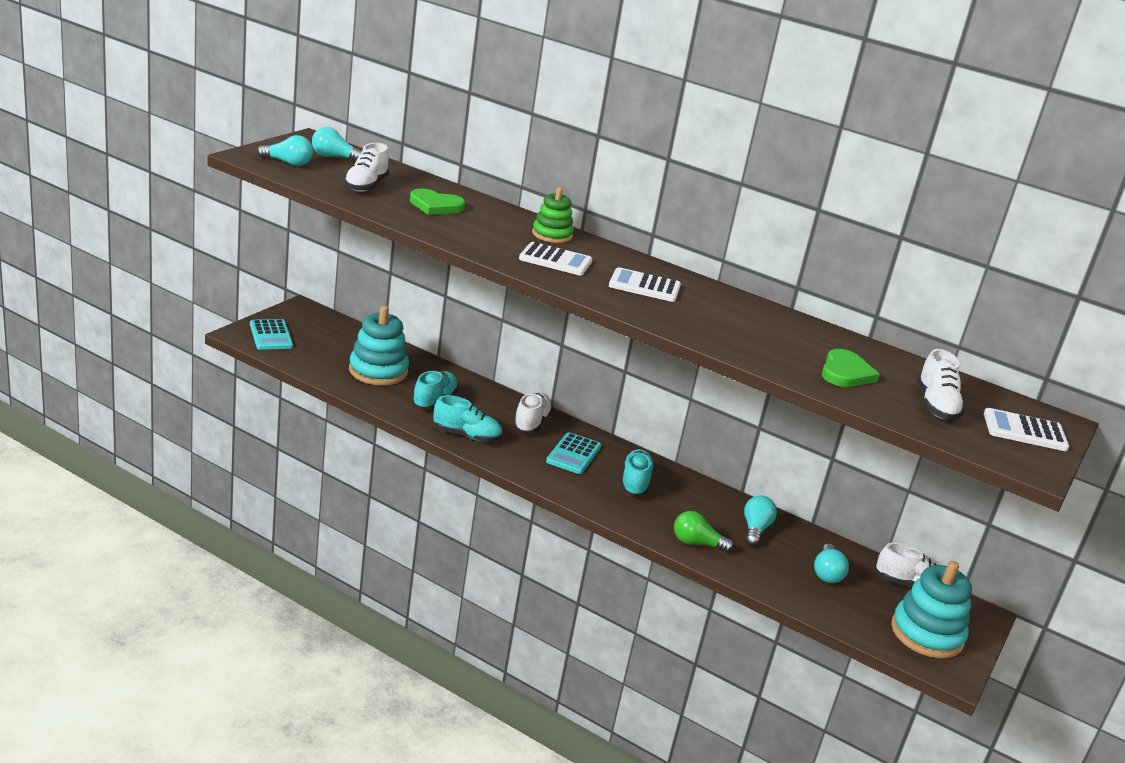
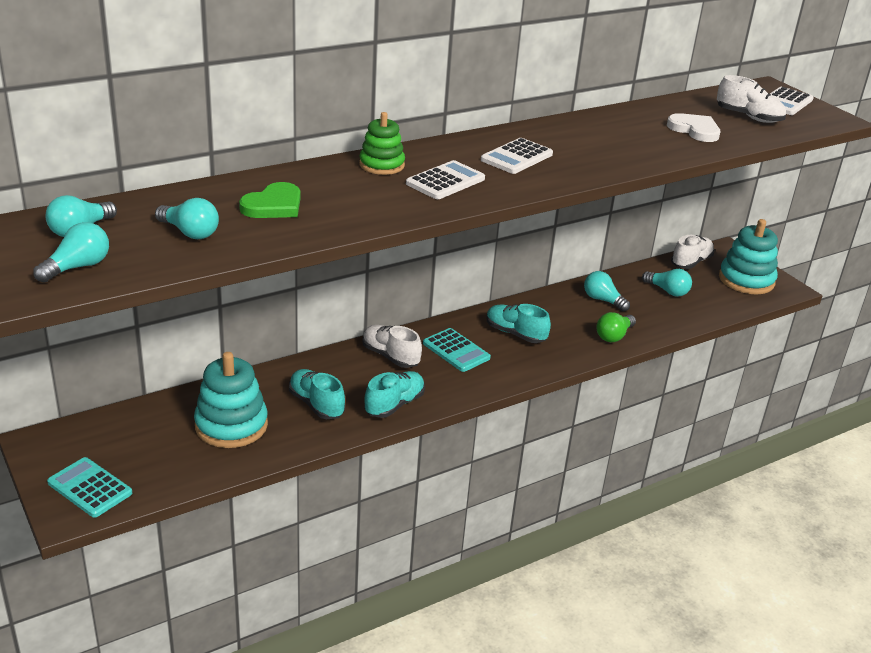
camera: 60 degrees left, 5 degrees up
(271, 335) = (90, 488): turquoise calculator -> turquoise calculator turned 150 degrees counterclockwise
(366, 186) = (189, 232): white shoe -> turquoise light bulb
(845, 373) = (694, 130): green heart -> white heart

